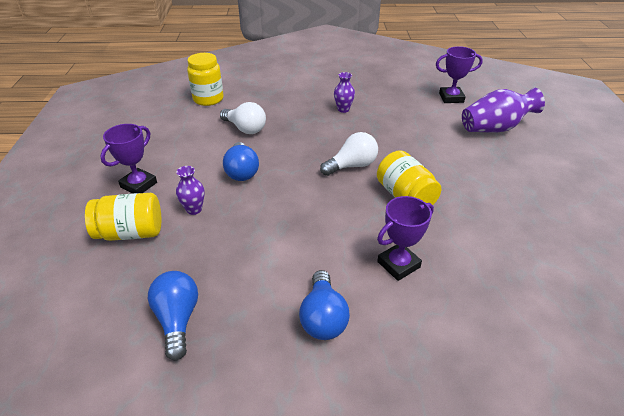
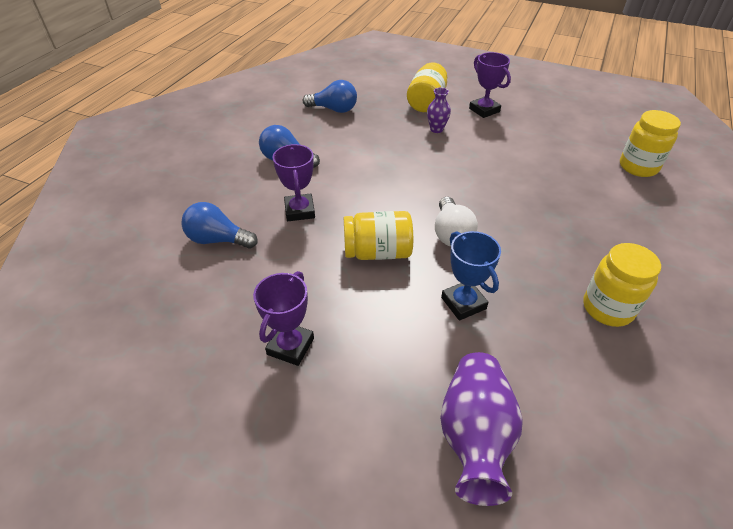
camera: 115 degrees right, 5 degrees up
(242, 171) = (478, 161): blue light bulb -> blue light bulb (218, 240)
(245, 129) = (559, 179): white light bulb -> none
(343, 109) = (586, 272): purple vase -> none
(368, 101) = (607, 308): none -> yellow jar
(414, 147) = (463, 303): none -> blue trophy
(451, 98) = (599, 433): purple trophy -> purple trophy (290, 346)

